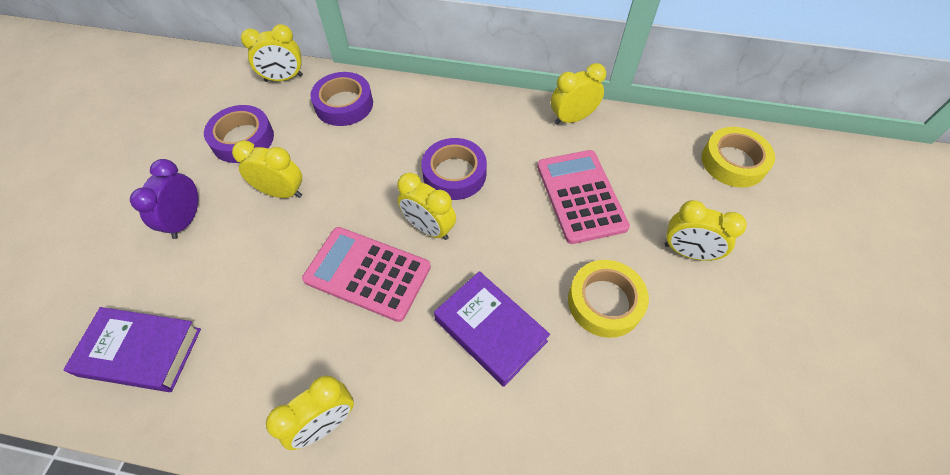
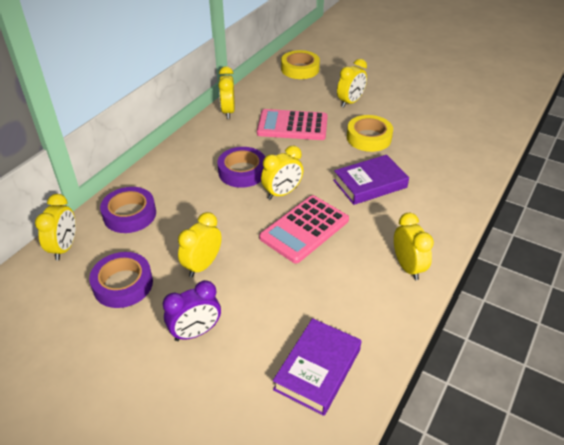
camera: 70 degrees left, 15 degrees down
(186, 220) = (196, 332): purple clock -> purple clock turned 60 degrees counterclockwise

